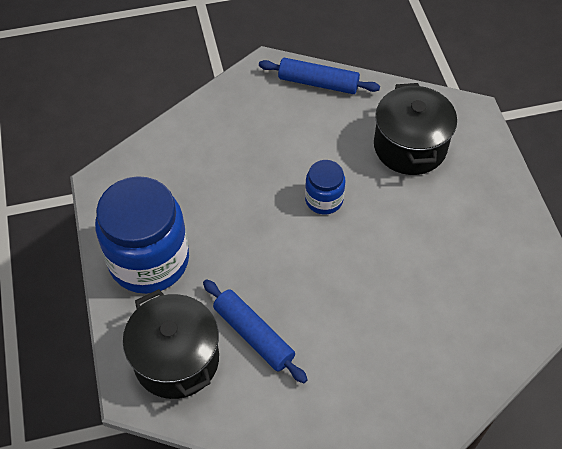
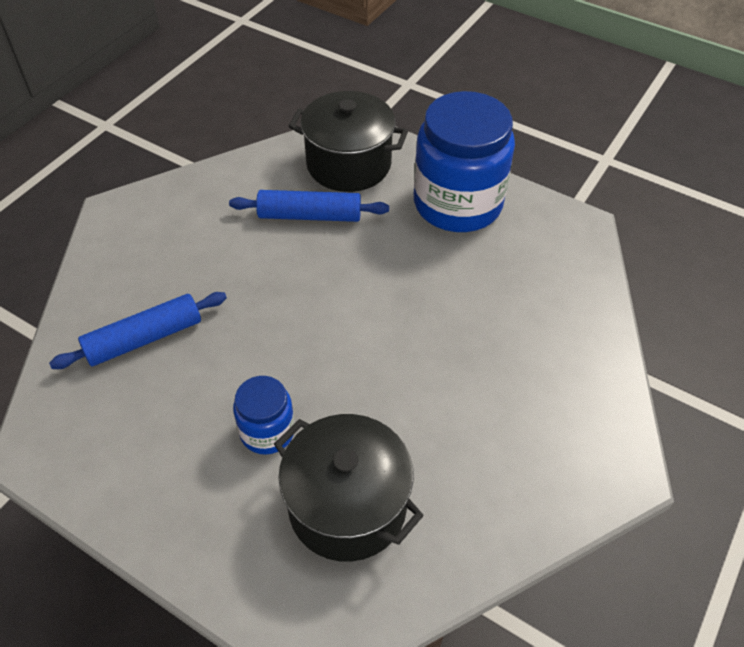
camera: 135 degrees right, 5 degrees down
(318, 83) = (543, 502): blue rolling pin -> blue rolling pin (144, 338)
(324, 199) = (375, 364): blue jar -> blue jar (267, 431)

